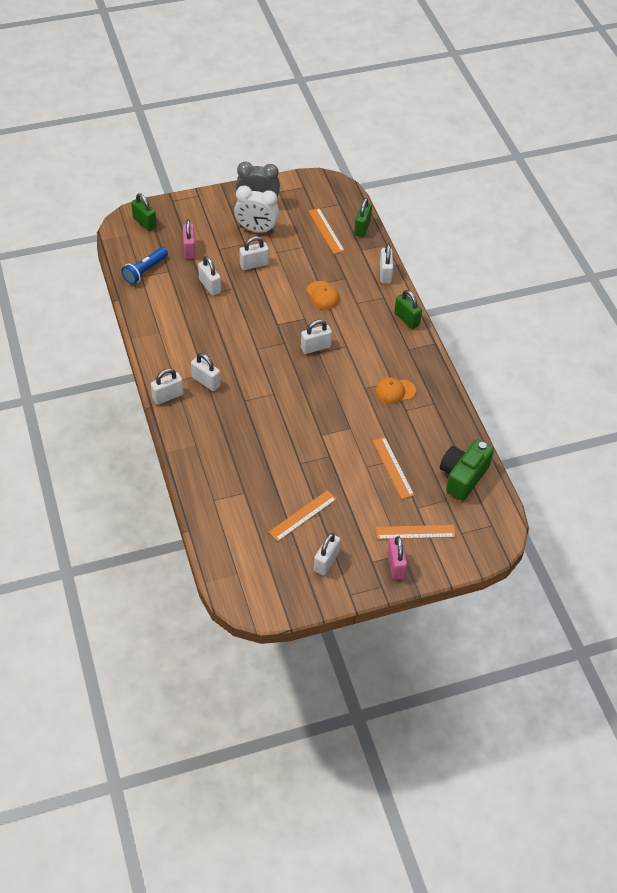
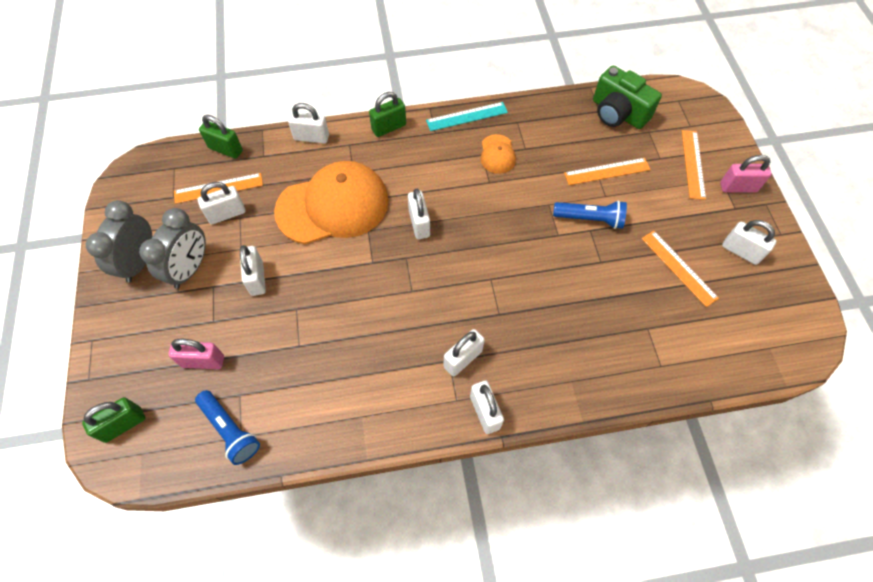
camera: 80 degrees left, 10 degrees up
(210, 286) = (284, 339): white padlock -> white padlock (227, 214)
(256, 229) = (190, 269): white clock -> grey clock
(322, 295) = (333, 206): orange cap -> orange cap, size x2.26
(340, 455) = (590, 219): none -> blue flashlight
(431, 368) = (467, 116): none -> turquoise ruler

